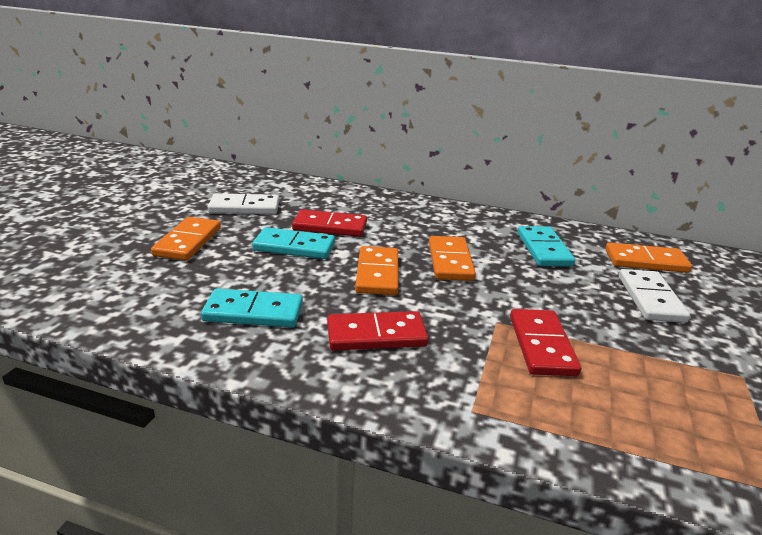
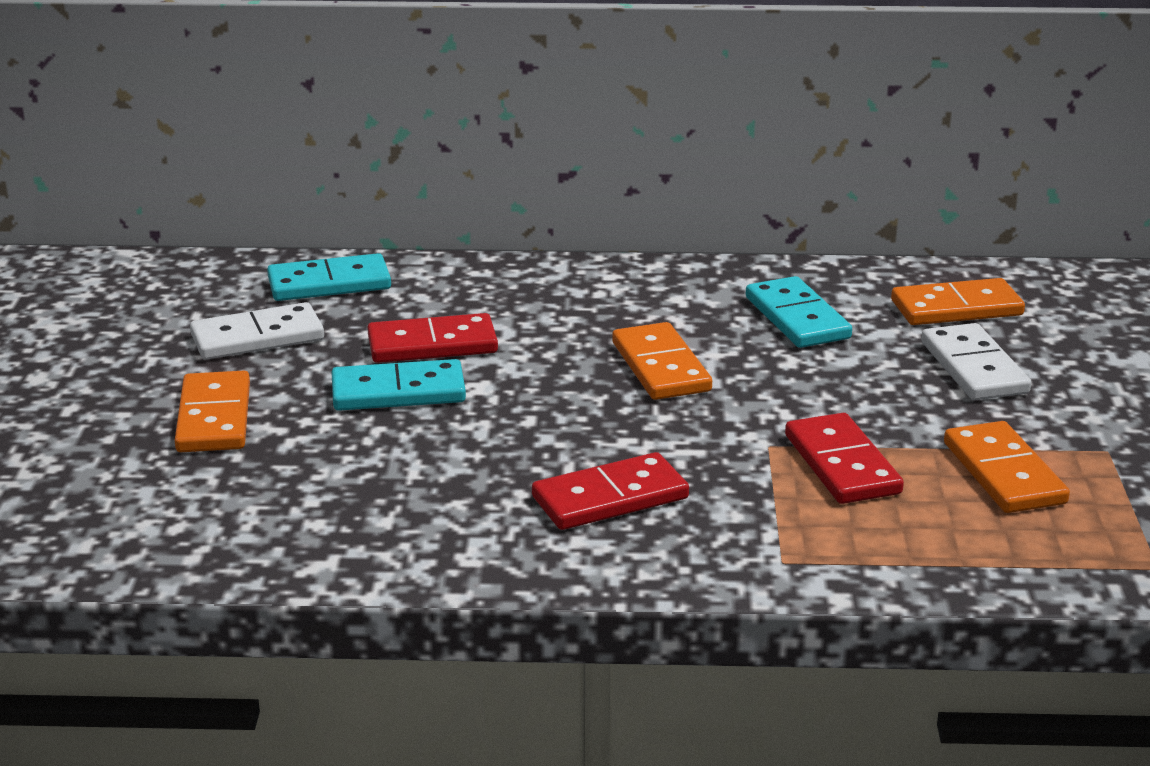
camera: 15 degrees left, 0 degrees up
(253, 312) = (412, 503): turquoise domino -> turquoise domino (329, 283)
(377, 274) = (559, 409): orange domino -> orange domino (1004, 473)

